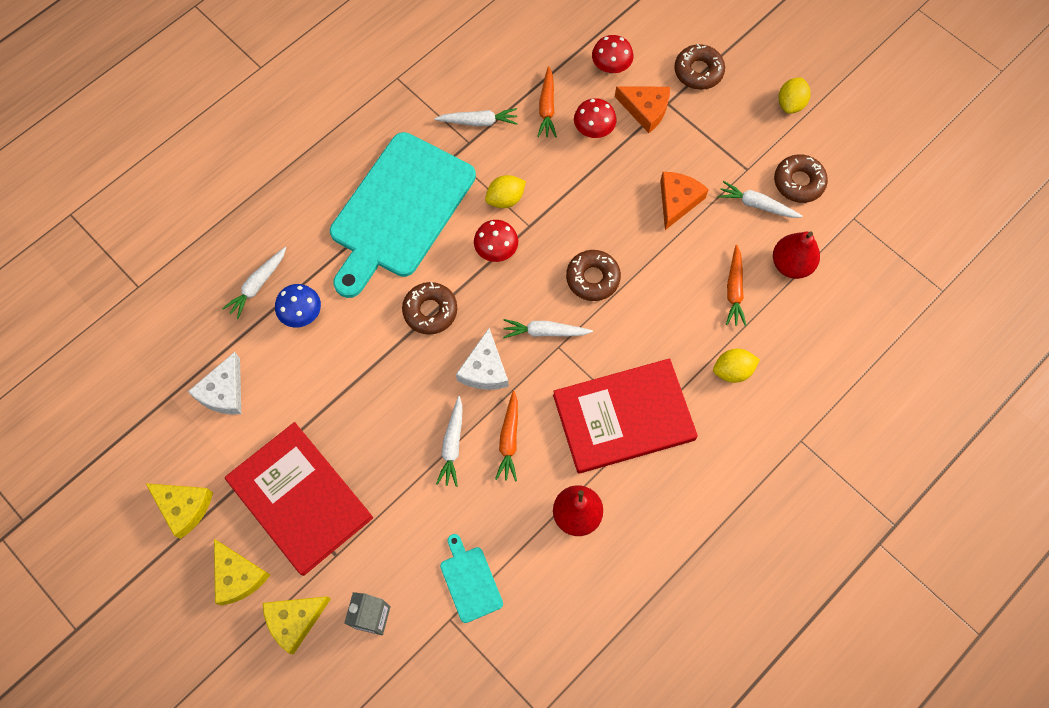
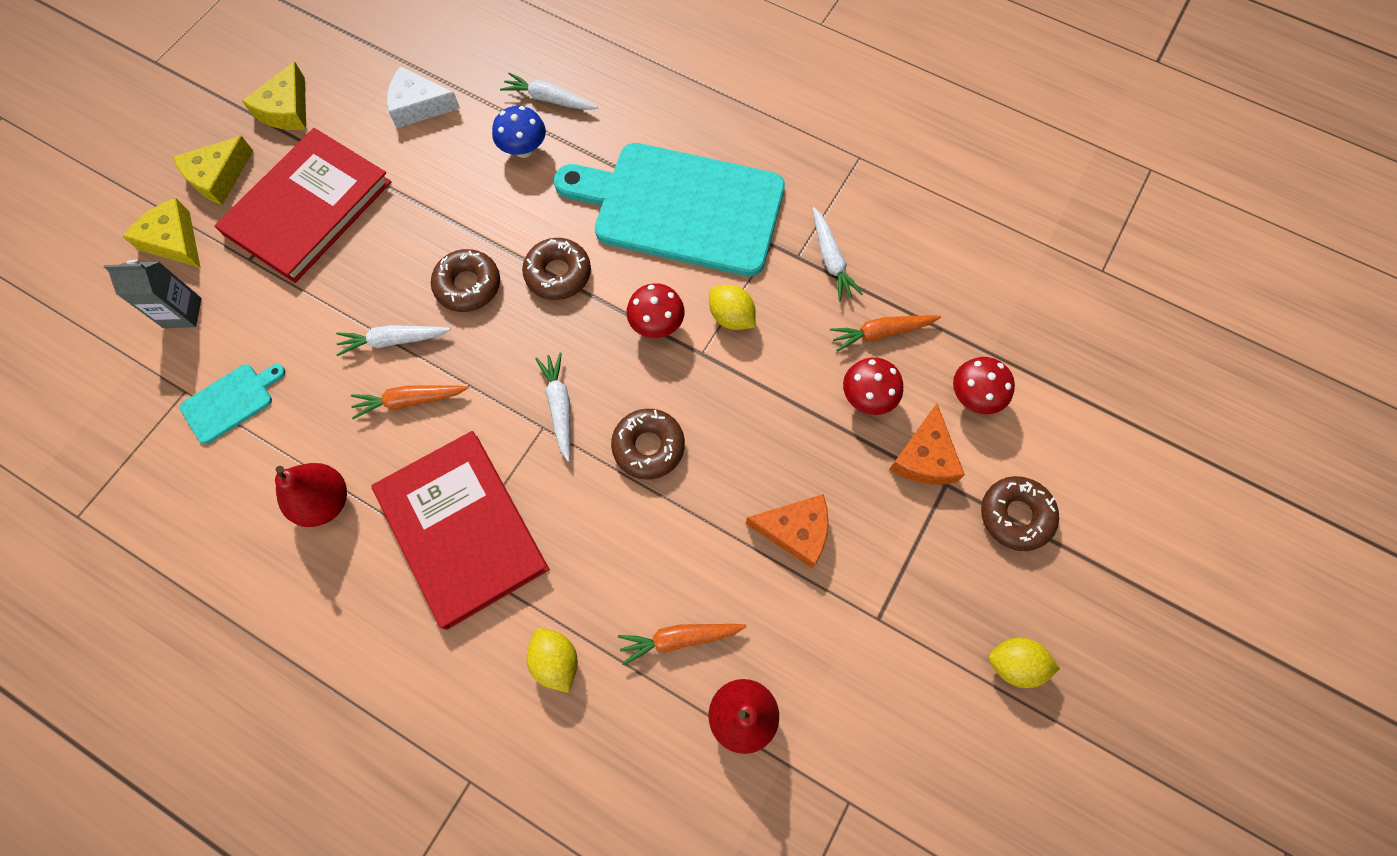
camera: 75 degrees right, 0 degrees up
(484, 369) = (495, 351): white cheese -> none
(757, 205) = (824, 645): white carrot -> none
(798, 182) = (882, 702): brown donut -> brown donut (468, 285)

